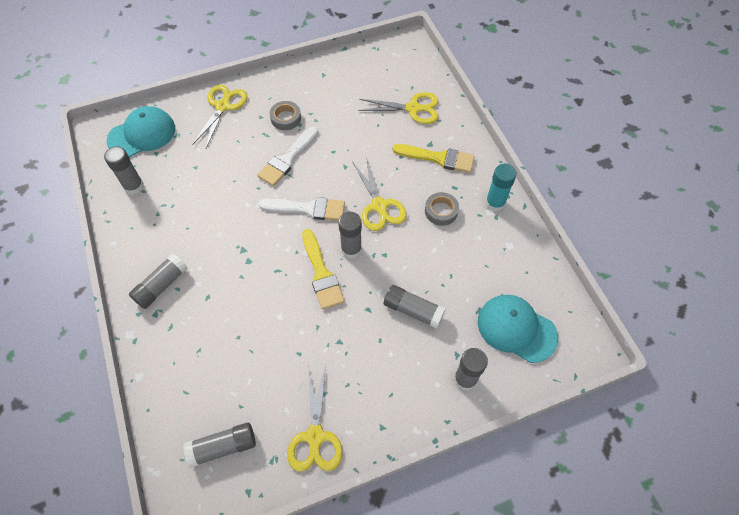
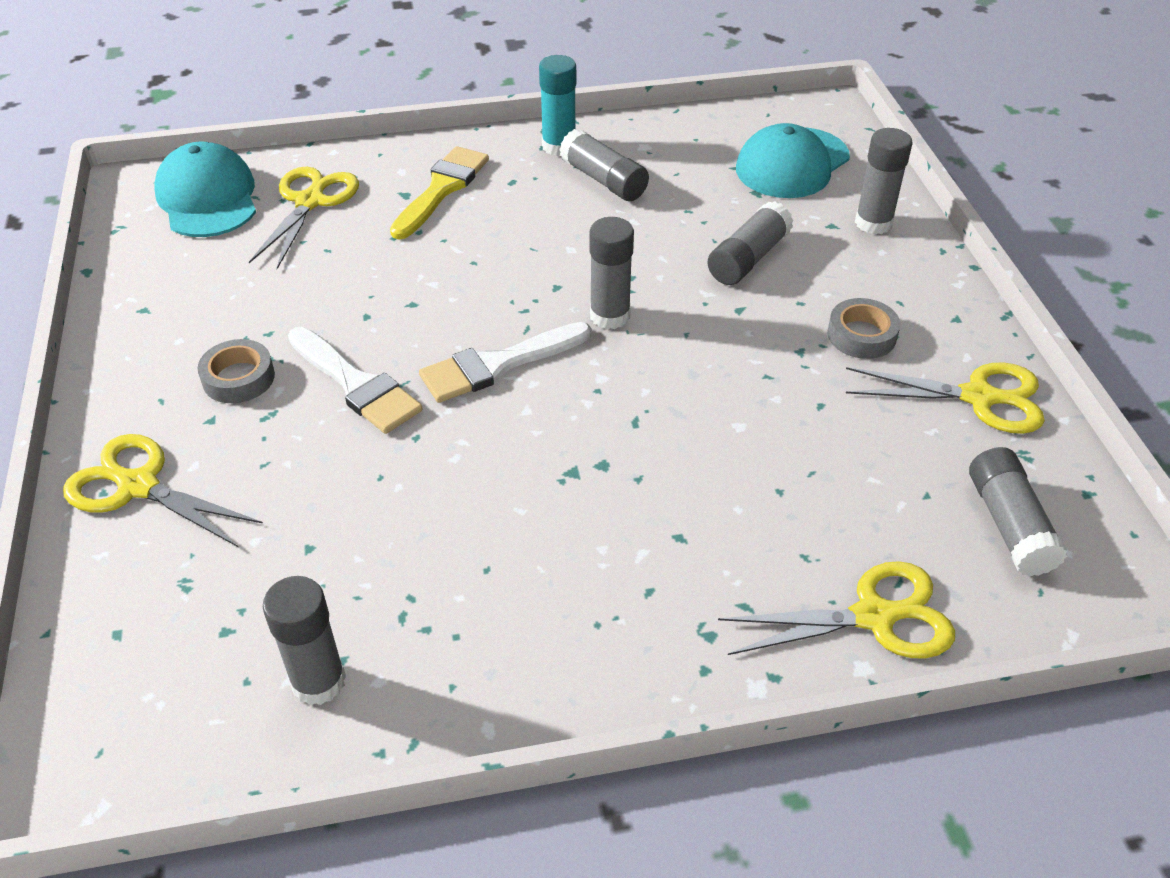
camera: 80 degrees left, 15 degrees down
(142, 134) = (142, 663): turquoise cap -> turquoise cap (207, 198)
(161, 286) = (636, 621): grey glue stick -> grey glue stick (603, 180)
(308, 209) = (498, 365): white brush -> white brush turned 135 degrees counterclockwise
(321, 273) = (654, 359): yellow brush -> none
(379, 206) = (523, 270): yellow scissors -> yellow scissors (875, 616)
(441, 211) = (557, 202): grey tape -> grey tape (861, 335)

